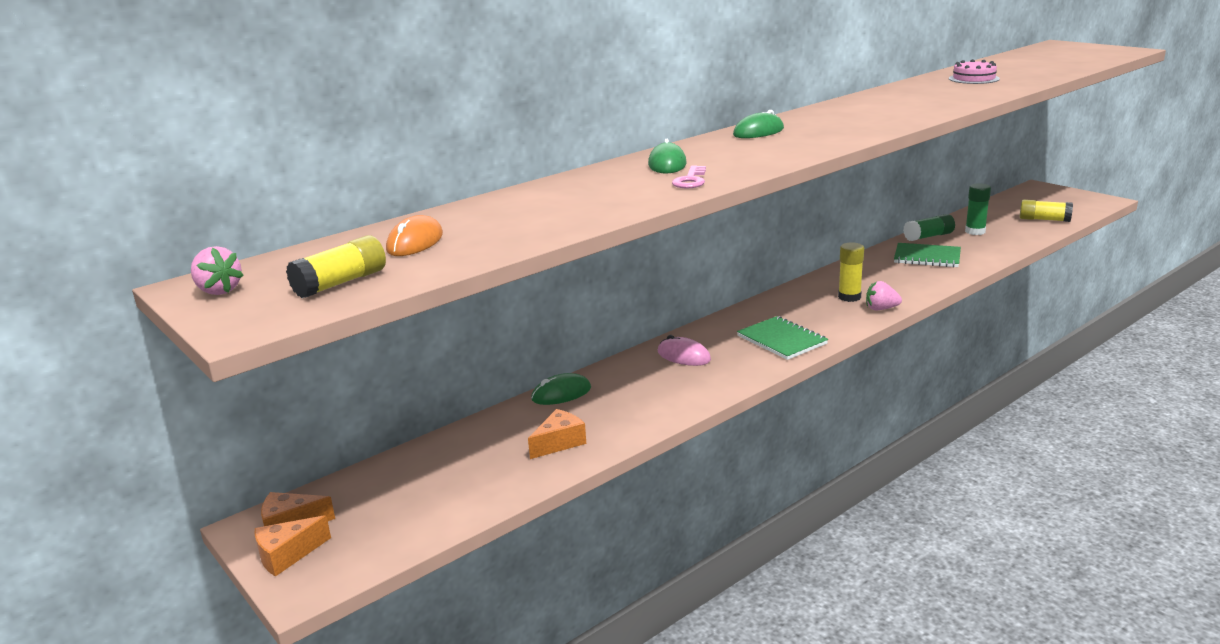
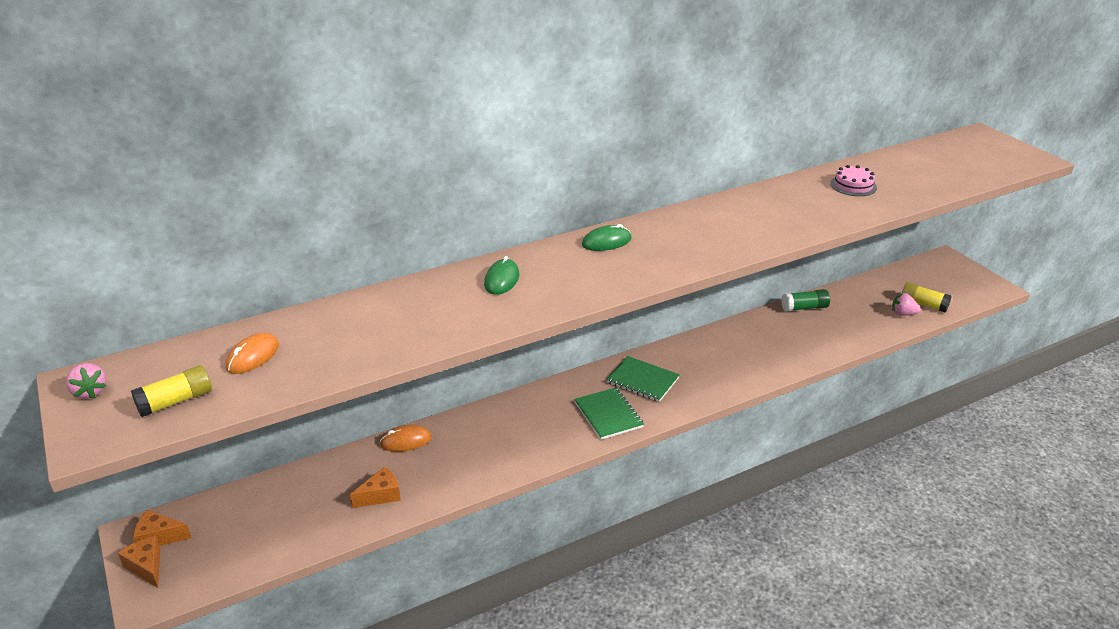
camera: 10 degrees right, 10 degrees up
(287, 555) = (146, 566): orange cheese -> orange cheese turned 75 degrees clockwise
(561, 394) = (405, 441): green mouse -> orange mouse
(683, 356) = (520, 417): pink mouse -> none
(690, 180) = (505, 310): pink key -> none
(849, 297) = (692, 373): yellow glue stick -> none
(881, 309) = (711, 393): pink strawberry -> pink strawberry (902, 314)
(927, 257) = (787, 335): green notebook -> green notebook (642, 380)
(975, 231) = (850, 309): green glue stick -> none

